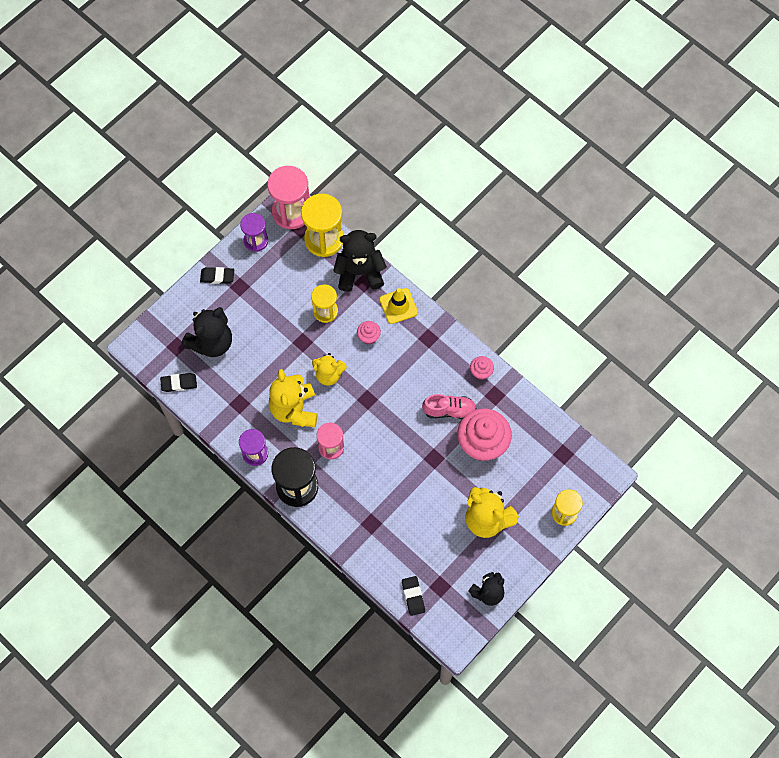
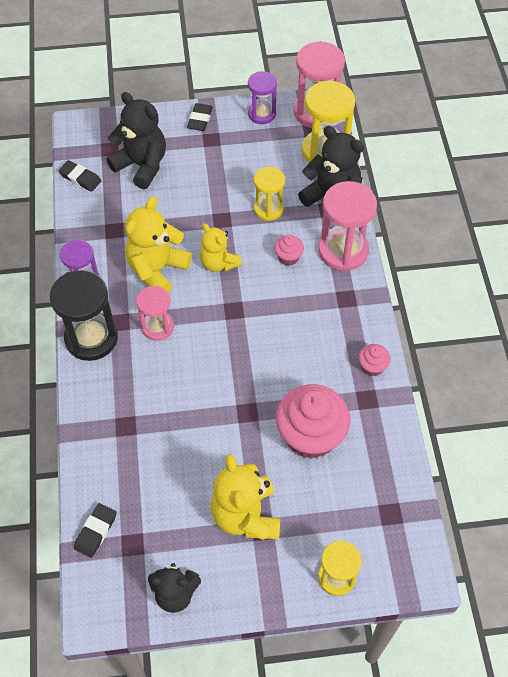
camera: 40 degrees right, 10 degrees down
(211, 342) = (142, 165): black teddy bear -> black teddy bear turned 135 degrees counterclockwise
(217, 276) = (200, 119): black eraser -> black eraser turned 60 degrees clockwise
(398, 306) = (343, 251): yellow traffic cone -> pink hourglass
(449, 410) = (305, 378): pink shoe -> none

